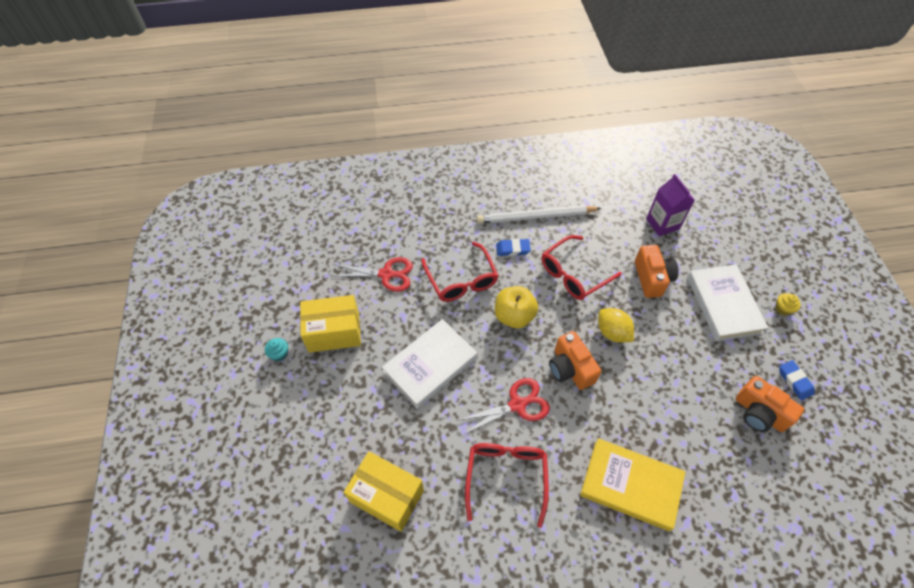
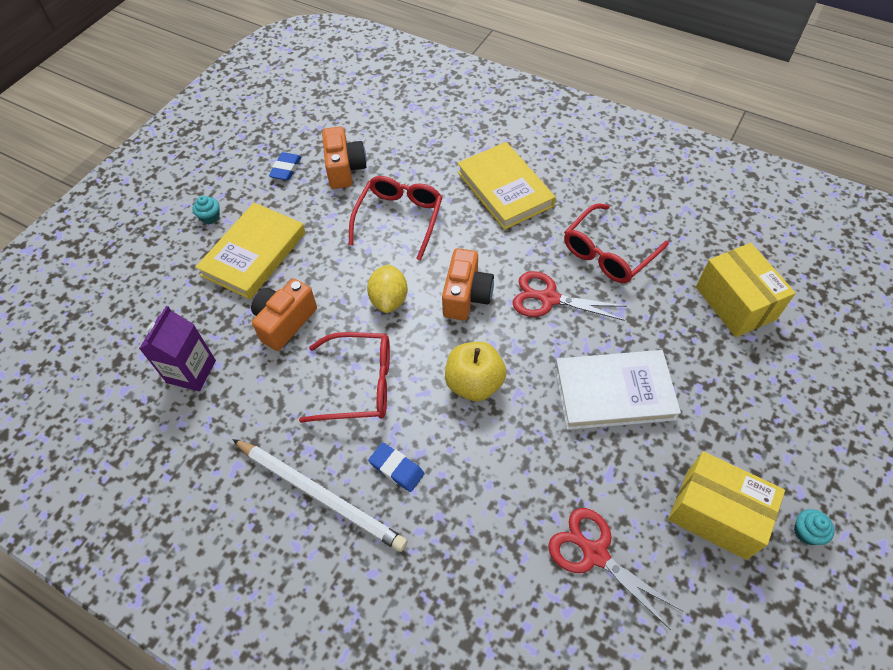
camera: 140 degrees left, 0 degrees up
(461, 279) = (498, 472): red glasses -> red glasses (399, 219)
(723, 304) = (254, 254): white book -> yellow book
(783, 309) = (210, 217): yellow cupcake -> turquoise cupcake

